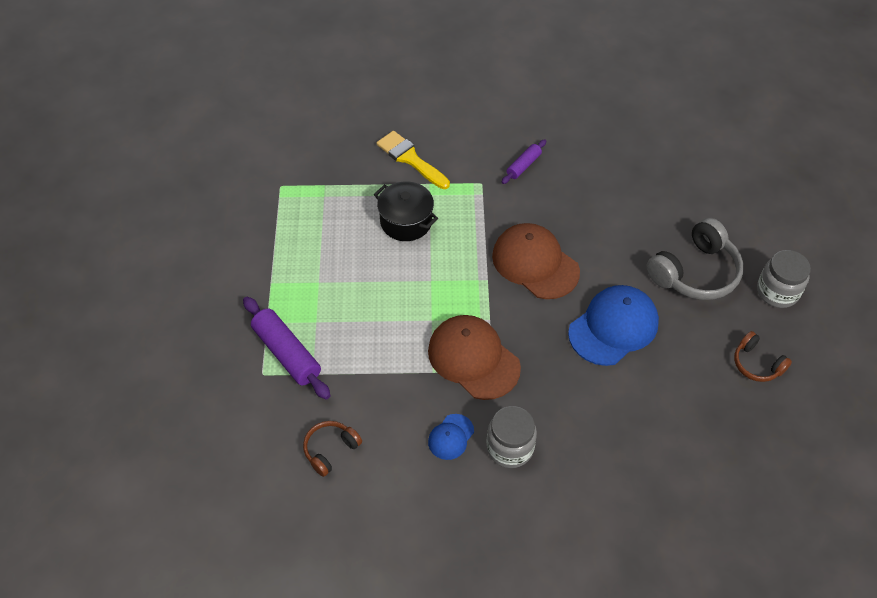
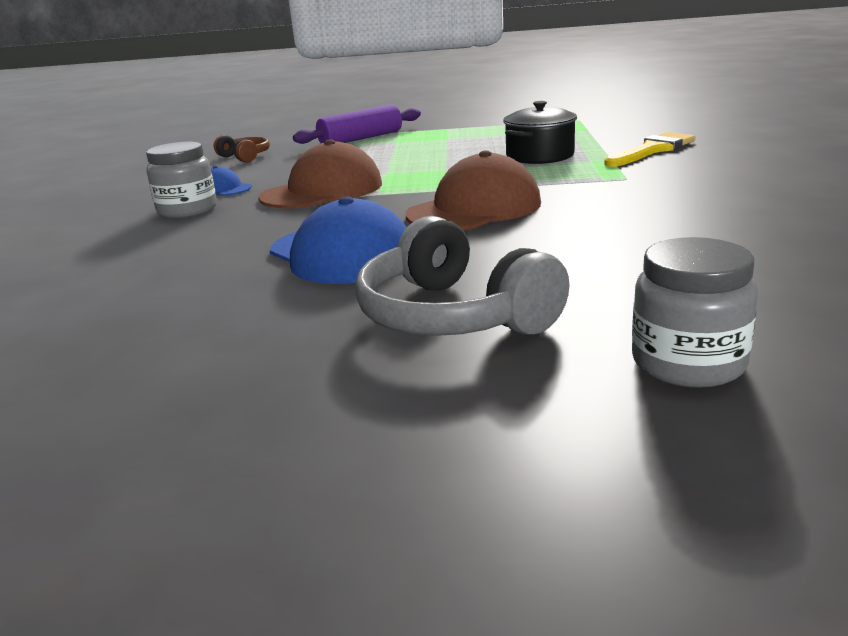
camera: 95 degrees right, 30 degrees down
(523, 166) = (679, 195): purple rolling pin -> none
(756, 364) = (196, 371): brown headphones -> none
(777, 292) = (385, 411): grey jar -> grey jar (688, 363)

